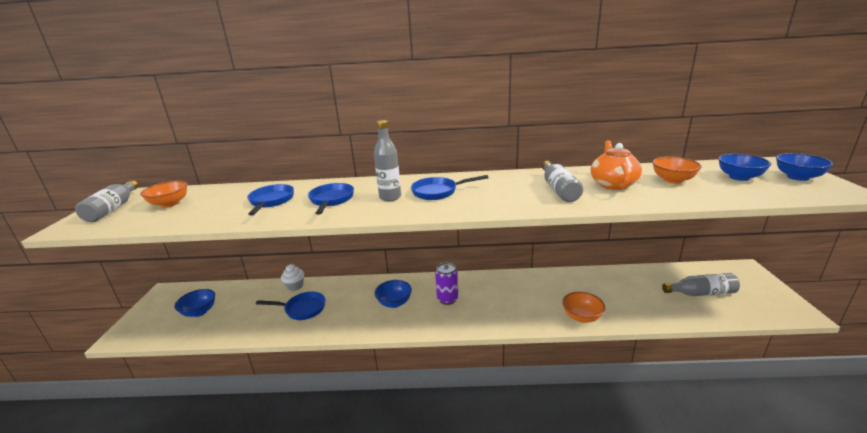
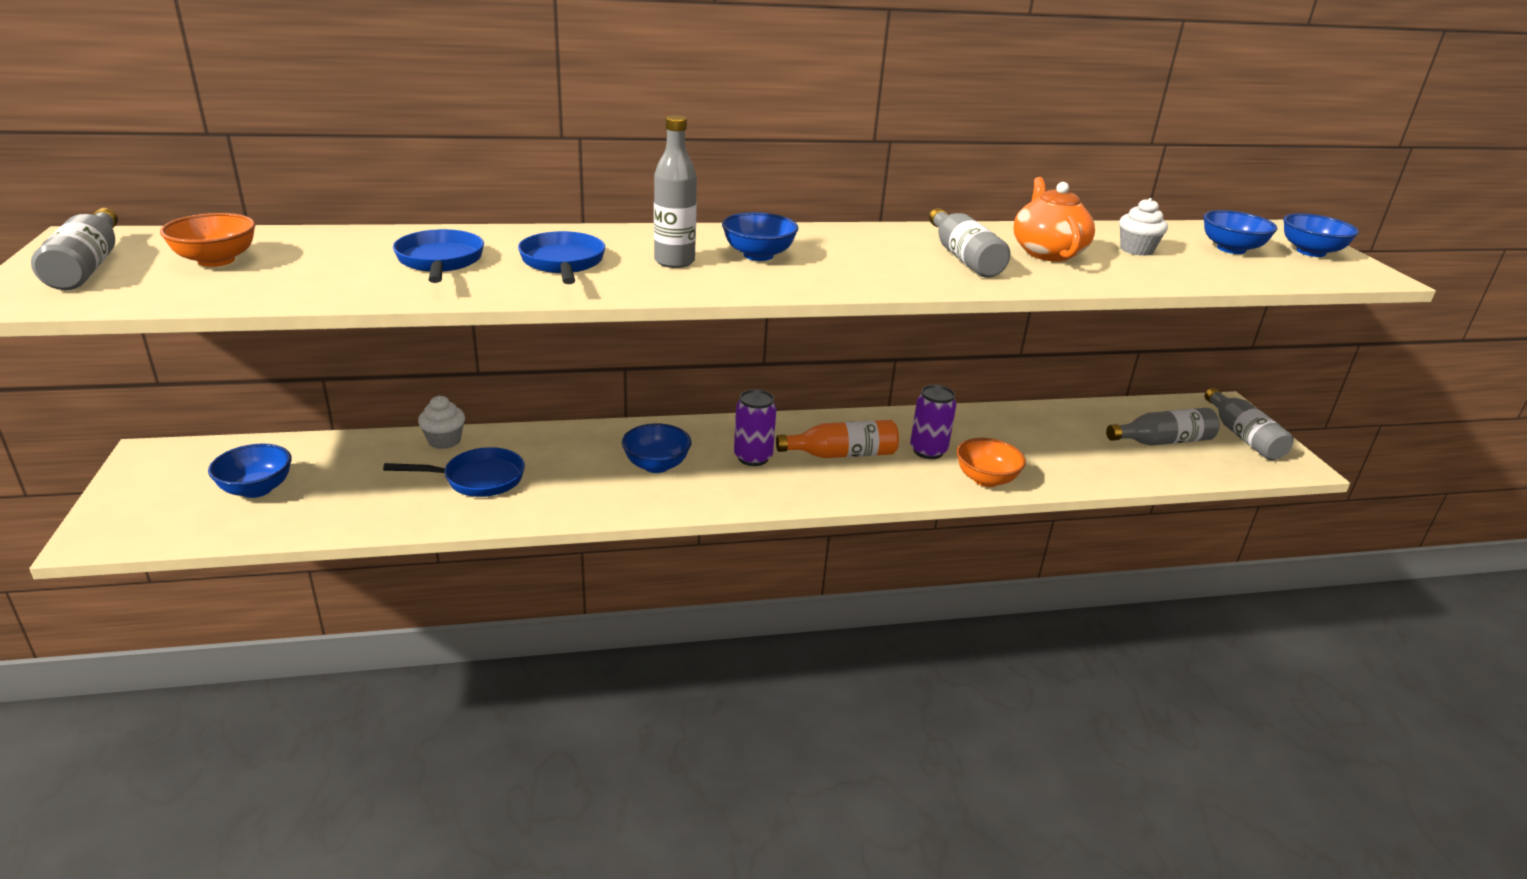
camera: 15 degrees left, 5 degrees up
(438, 192) = (758, 255): blue pan -> blue bowl
(498, 298) = (842, 454): none -> orange bottle
(549, 297) = (928, 451): none -> purple can
(673, 180) = (1136, 250): orange bowl -> white cupcake
(757, 290) = (1243, 436): none -> grey bottle

